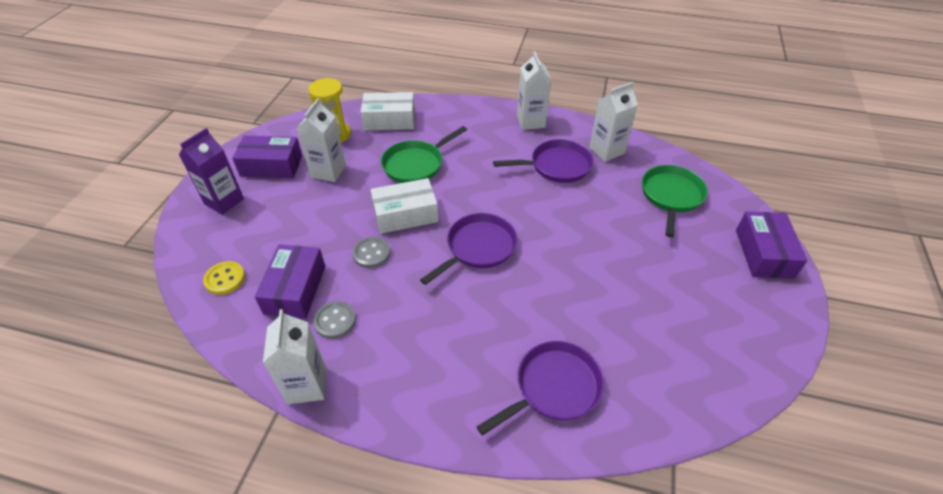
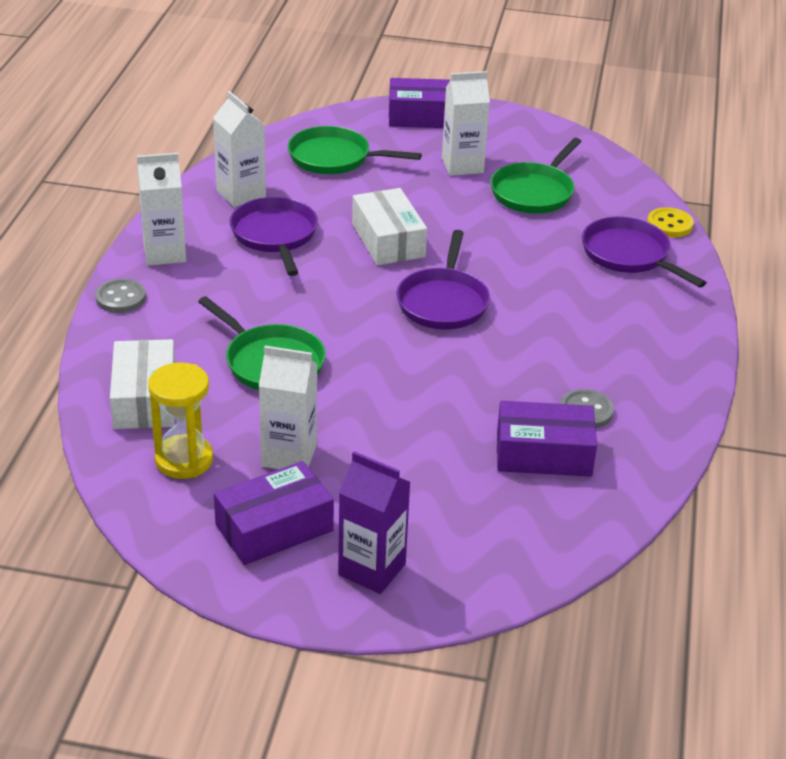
camera: 95 degrees left, 10 degrees down
(225, 279) = (539, 528): yellow button -> yellow button (669, 224)
(271, 166) = (274, 528): purple box -> purple box turned 60 degrees clockwise
(306, 385) = (680, 422): white carton -> white carton (462, 165)
(371, 253) = (467, 391): grey button -> grey button (121, 298)
(405, 214) = (386, 366): white box -> white box (388, 240)
(478, 248) = (443, 302): purple pan -> purple pan turned 120 degrees counterclockwise
(652, 323) = (534, 192): none -> green pan

